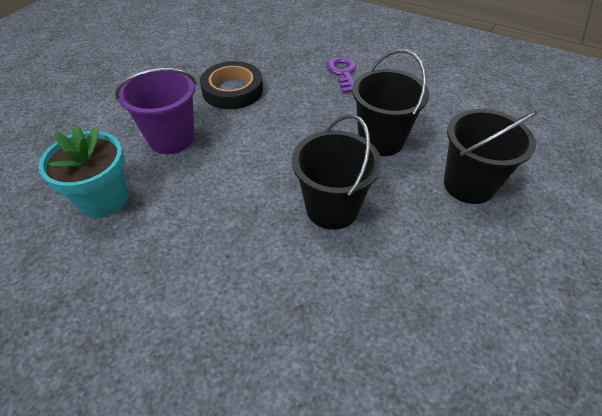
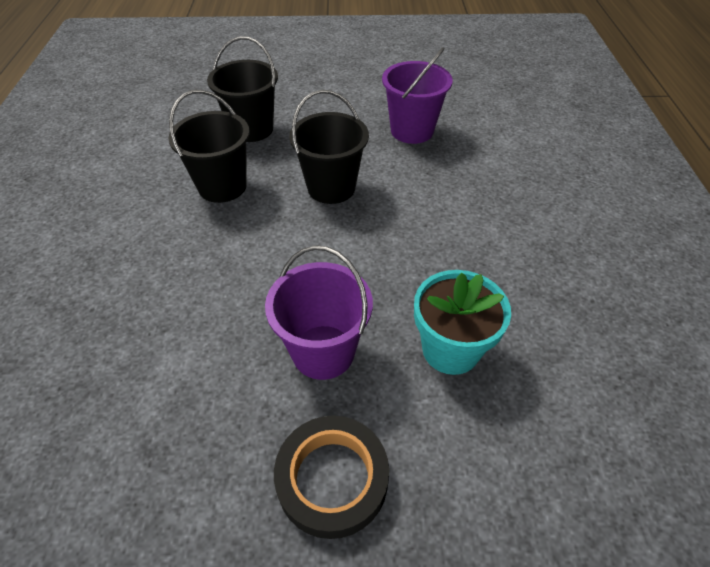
camera: 120 degrees left, 0 degrees up
(232, 90) = (190, 345): black tape -> black tape (332, 478)
(343, 73) = (103, 252): purple key -> none
(395, 339) = (412, 130): none -> purple bucket

